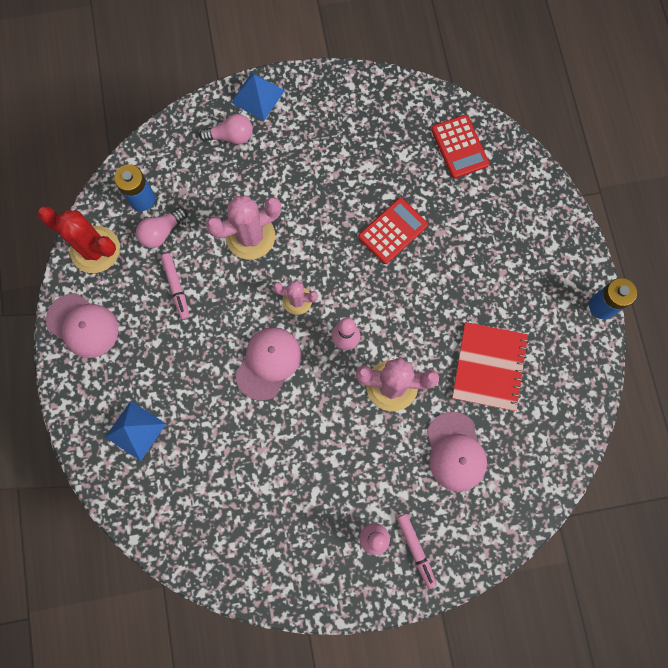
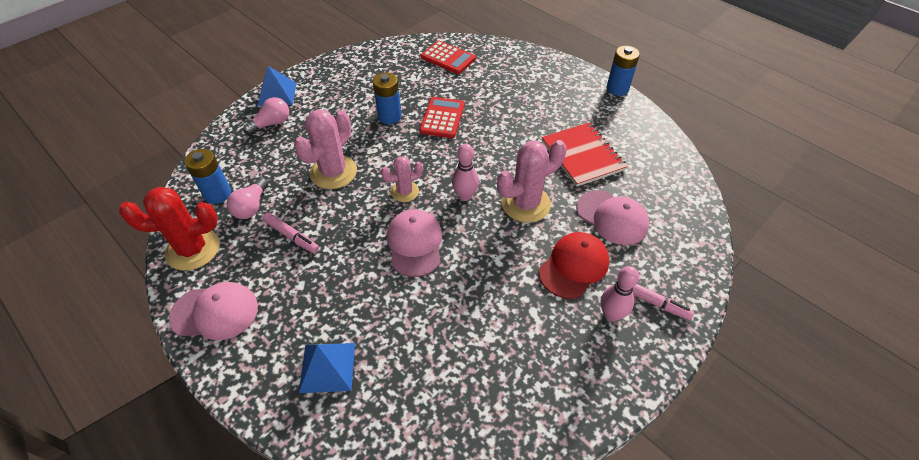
camera: 35 degrees left, 25 degrees down
(344, 196) = (389, 116): none -> blue battery
(380, 475) = (574, 266): none -> red cap

